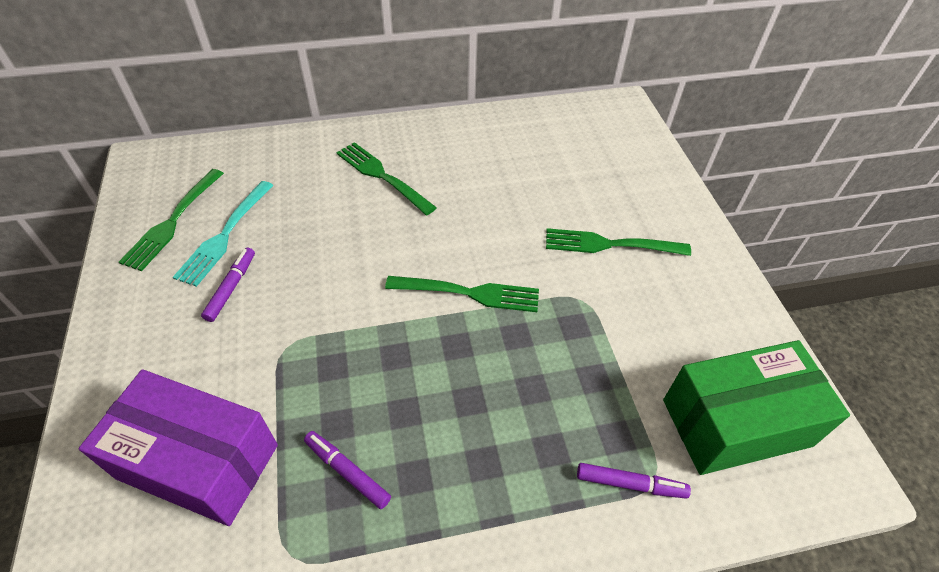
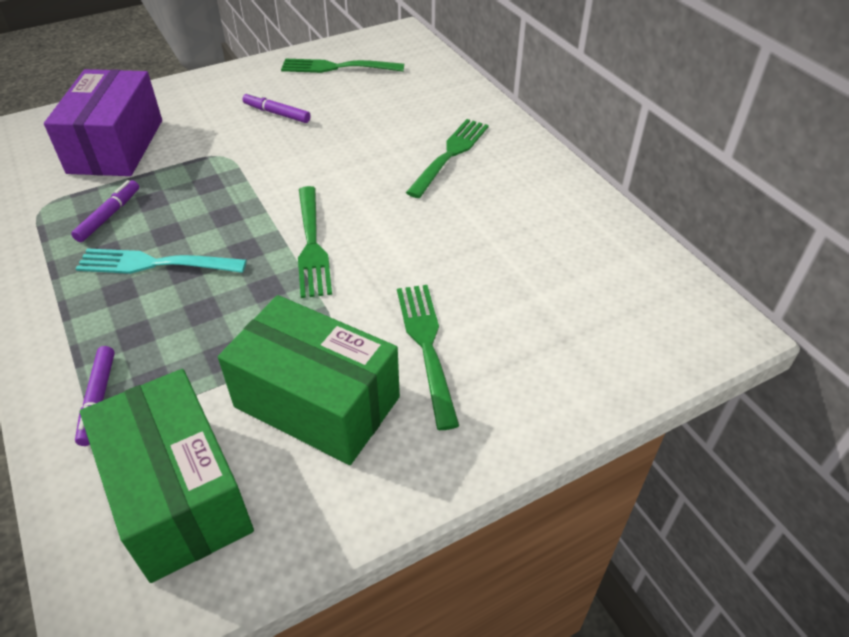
camera: 75 degrees right, 5 degrees down
(225, 234) = (333, 94): turquoise fork -> turquoise fork (156, 264)
(231, 288) = (277, 113): purple marker -> purple marker turned 150 degrees counterclockwise
(655, 320) = (317, 402): none -> green box

